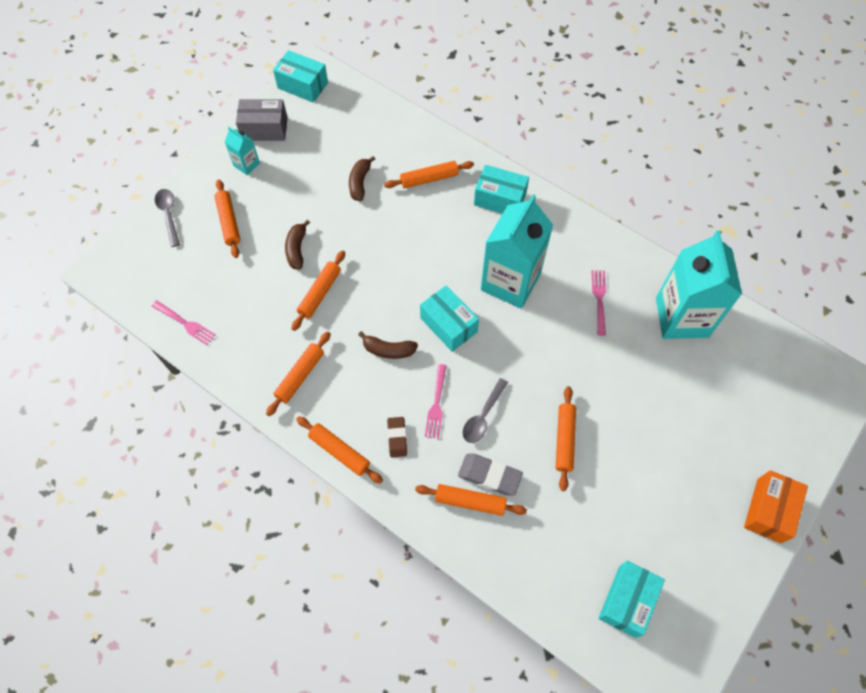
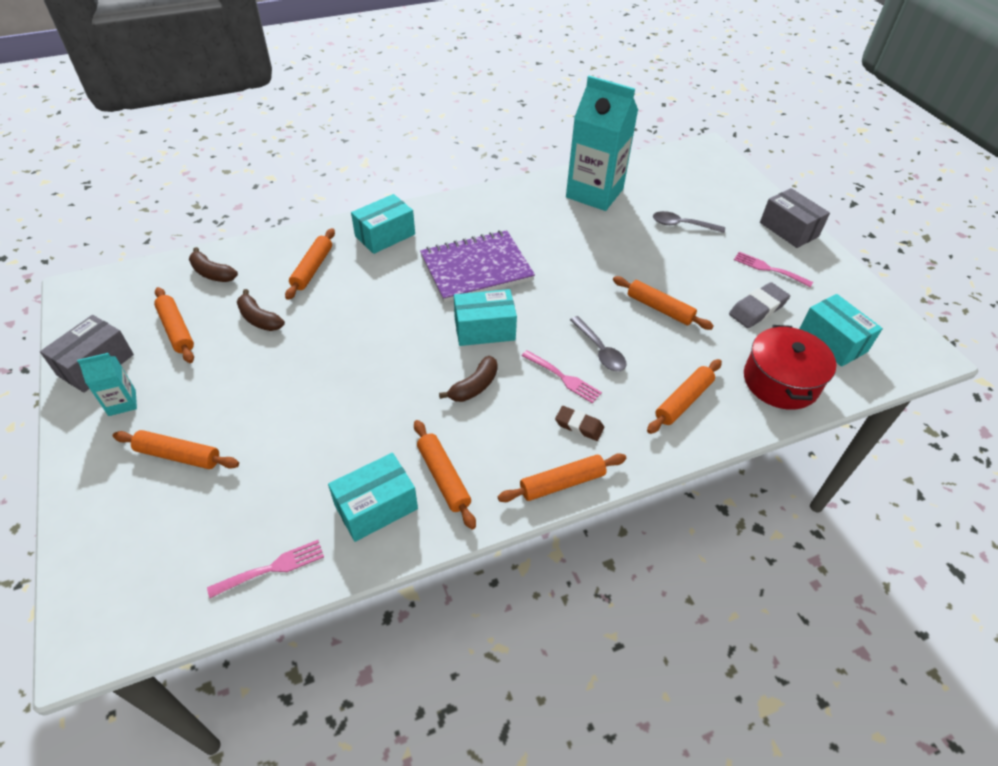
camera: 60 degrees left, 15 degrees down
(169, 215) = (97, 516): grey spoon -> grey spoon (682, 225)
(297, 249) = (283, 407): brown banana -> brown banana (212, 273)
(303, 85) = (84, 308): turquoise box -> turquoise box (376, 507)
(320, 293) = (357, 412): orange rolling pin -> orange rolling pin (177, 330)
(489, 476) = (664, 374): grey eraser -> grey eraser (757, 309)
(510, 282) = (476, 268): turquoise carton -> purple notebook
(544, 571) = (780, 381): none -> red pot
(599, 299) = (541, 226): pink fork -> pink fork (769, 269)
(769, 510) = (789, 229): orange box -> grey box

